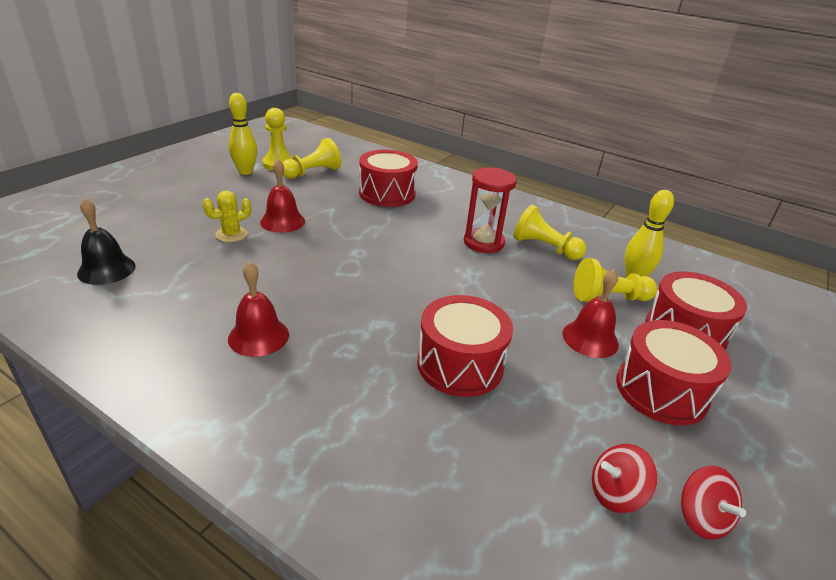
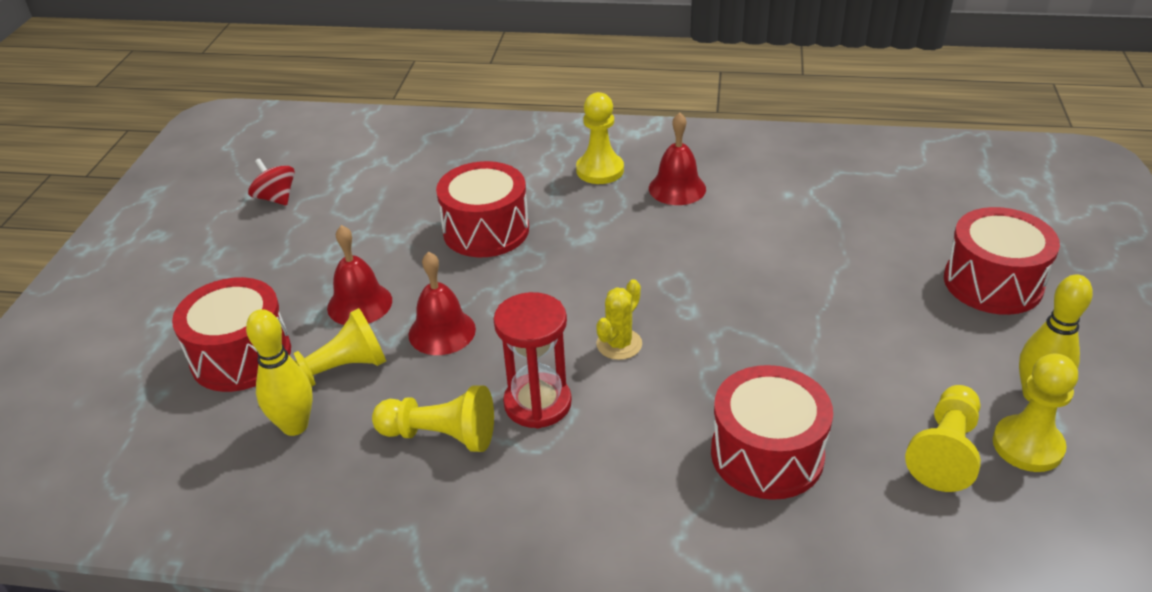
camera: 160 degrees right, 5 degrees up
(106, 269) = (892, 186): black bell -> none
(231, 234) = (856, 271): yellow cactus -> yellow cactus (619, 344)
(282, 221) = (832, 317): red bell -> red bell (442, 331)
(303, 388) = (600, 170): none -> yellow pawn
(615, 493) = (337, 191): red spinning top -> none
(661, 390) = (287, 276): red drum -> red drum (993, 283)

